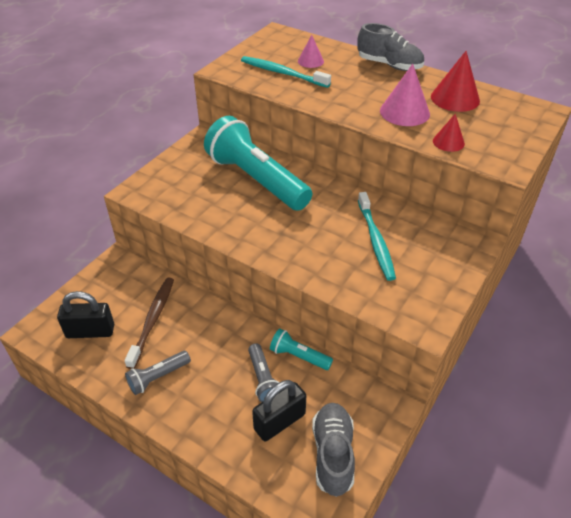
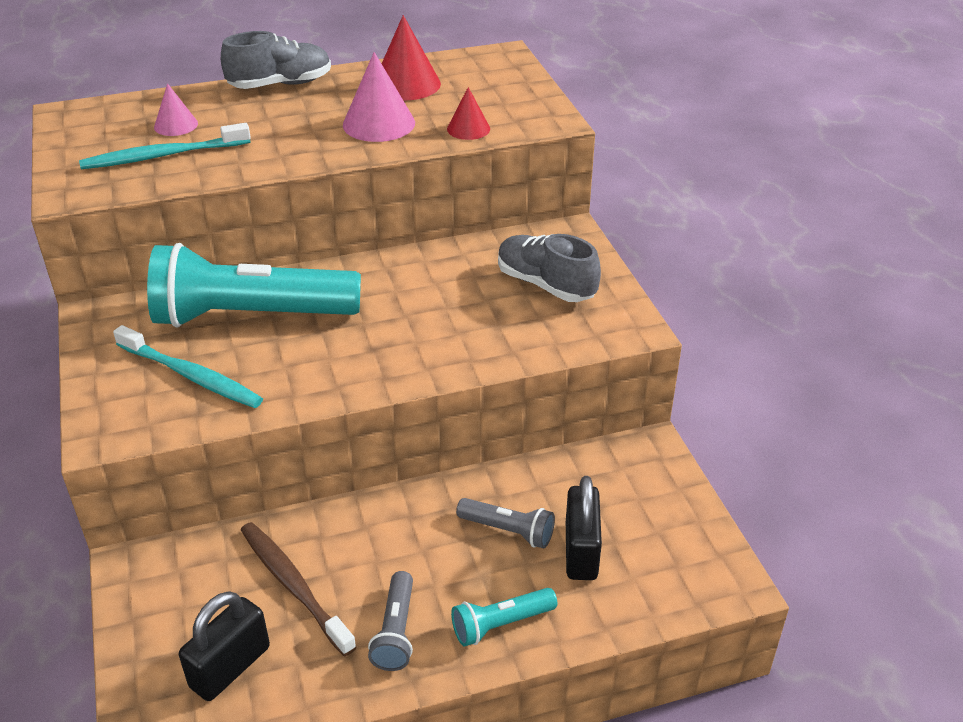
camera: 50 degrees left, 5 degrees down
(299, 356) = (510, 480): turquoise flashlight -> turquoise flashlight (501, 624)
(333, 454) = (664, 532): grey shoe -> grey shoe (545, 284)
(376, 241) = (479, 288): turquoise toothbrush -> turquoise toothbrush (192, 376)

